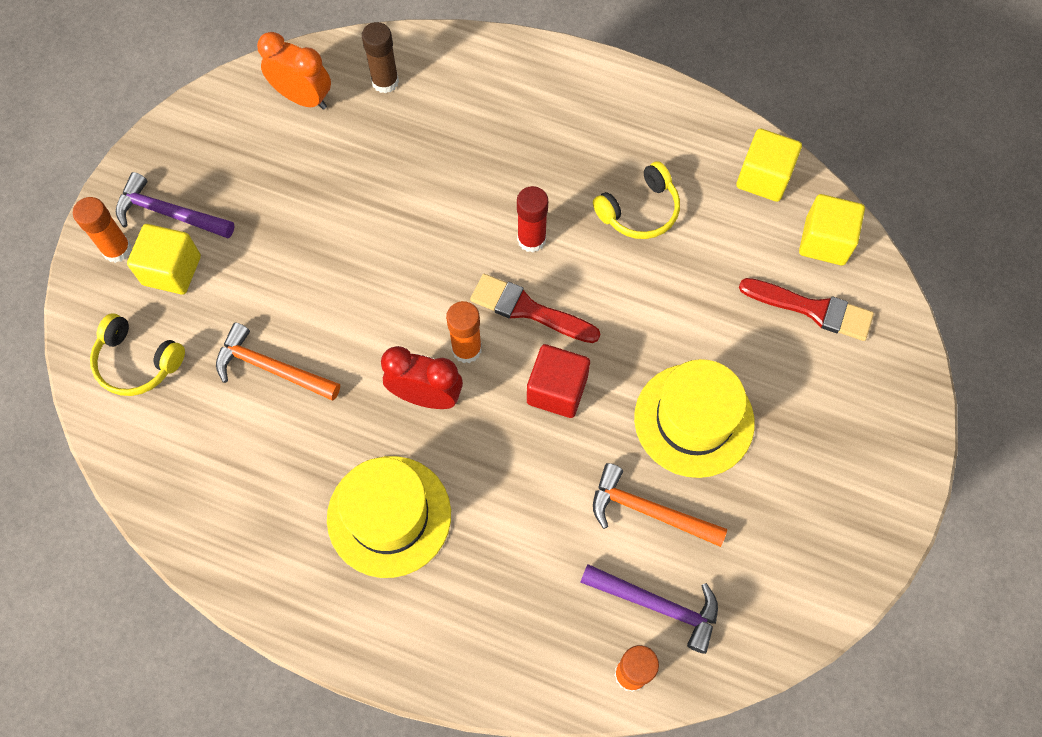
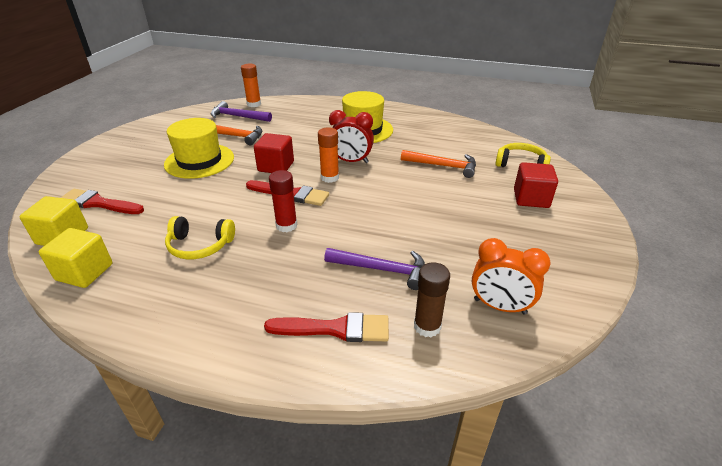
camera: 175 degrees right, 30 degrees down
(117, 249) = (575, 205): orange glue stick -> none
(169, 213) = (556, 224): purple hammer -> purple hammer (382, 269)
(172, 270) = (531, 198): yellow cube -> red cube
(476, 86) = (335, 329): none -> red brush
(639, 211) = (200, 245): yellow headphones -> yellow headphones turned 135 degrees counterclockwise

